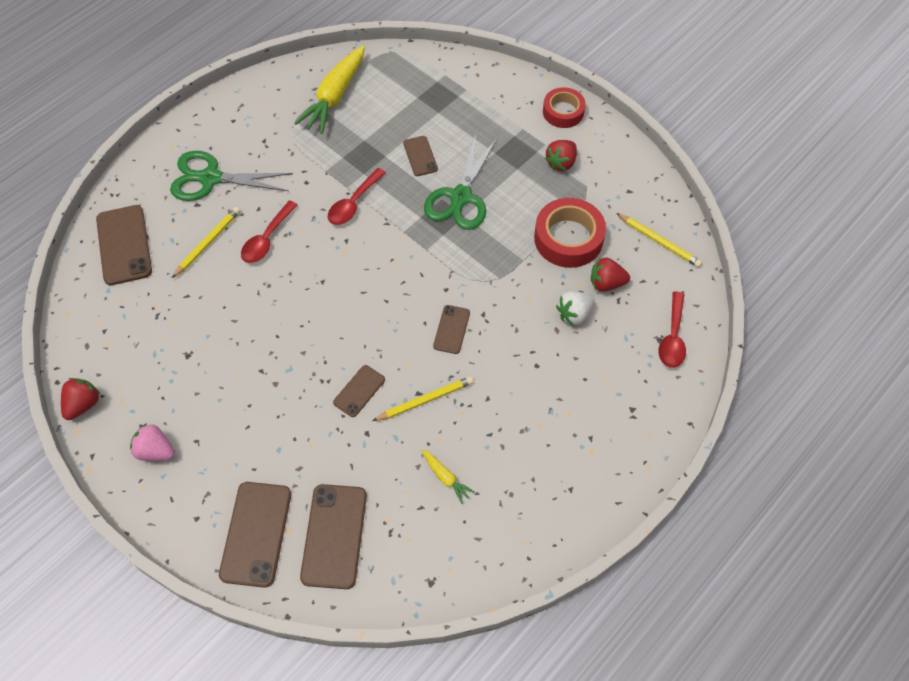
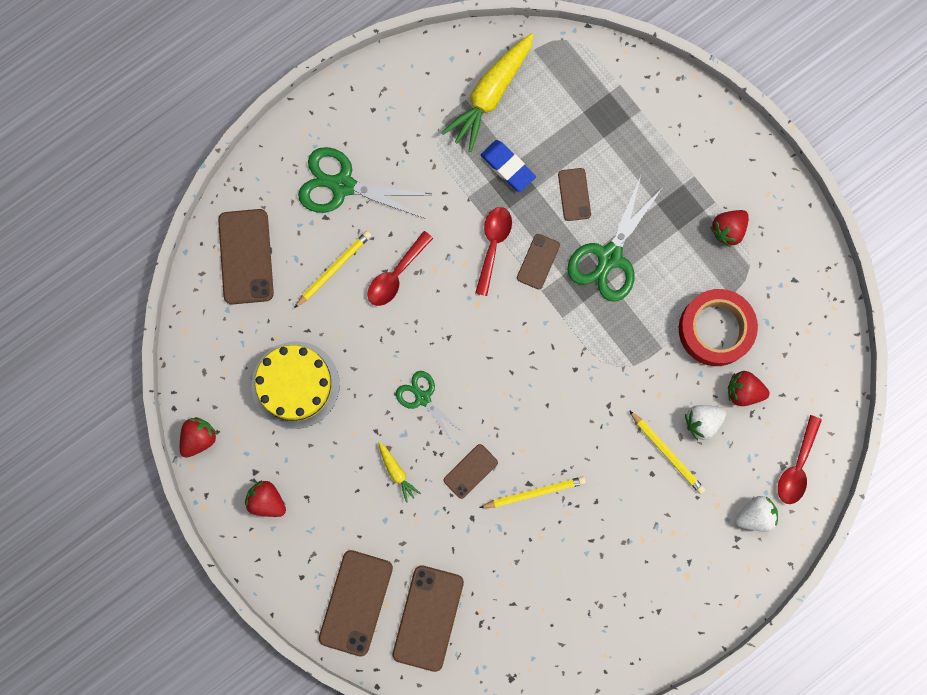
camera: 10 degrees right, 20 degrees up
(155, 451) = (267, 500): pink strawberry -> red strawberry
(178, 343) = (295, 385): none -> yellow cake
(304, 335) = (422, 398): none -> green scissors
(353, 203) = (493, 245): red spoon -> red spoon turned 150 degrees clockwise
(358, 144) = (508, 167): none -> blue eraser
(445, 478) = (541, 578): yellow carrot -> yellow carrot (397, 472)
(451, 329) = (573, 418): brown phone -> brown phone (538, 261)
(563, 112) = (744, 160): red tape -> none
(644, 386) = (755, 515): none -> white strawberry
(659, 242) = (811, 350): yellow pencil -> yellow pencil (667, 453)

